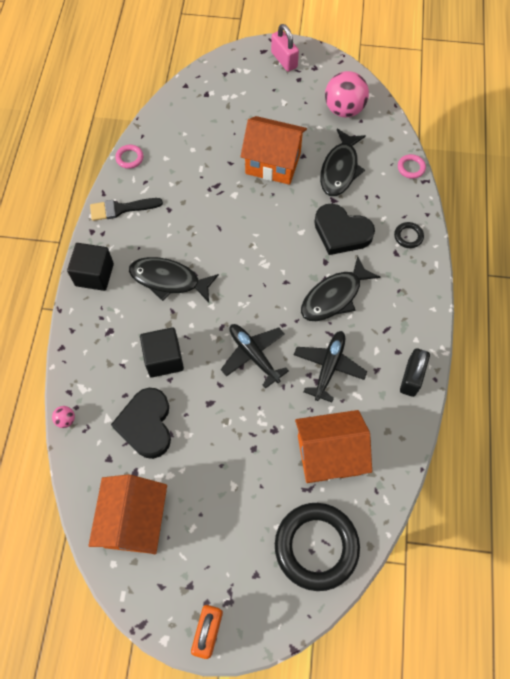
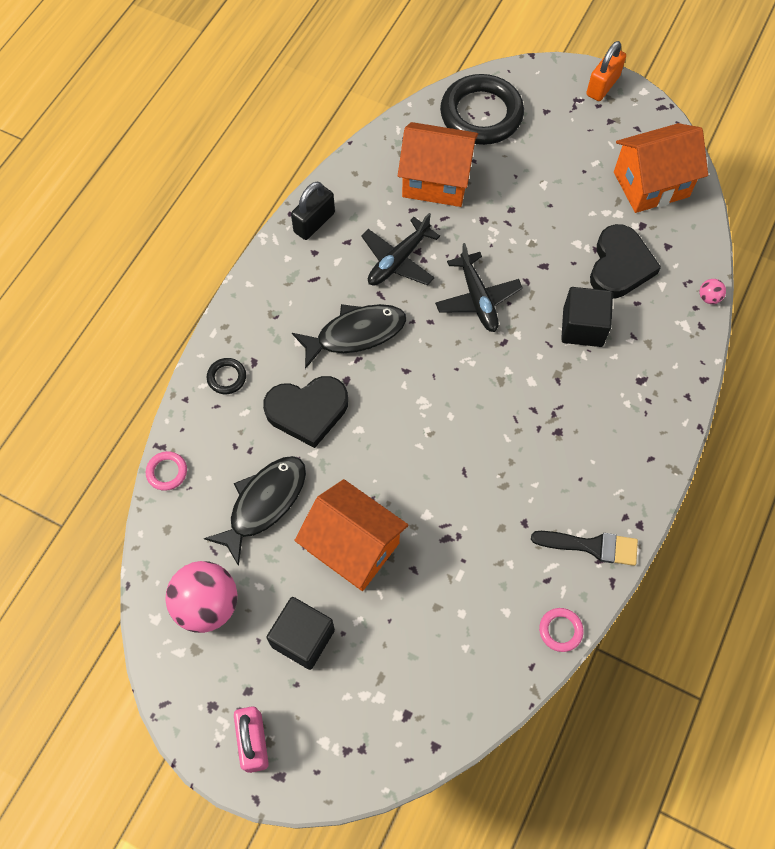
camera: 160 degrees left, 0 degrees up
(94, 275) = (647, 459): black cube -> black cube (303, 638)
(135, 521) = (651, 184): orange house -> orange house turned 45 degrees clockwise
(169, 280) = (552, 420): black fish -> none
(341, 232) = (307, 411): black heart -> black heart turned 120 degrees clockwise

